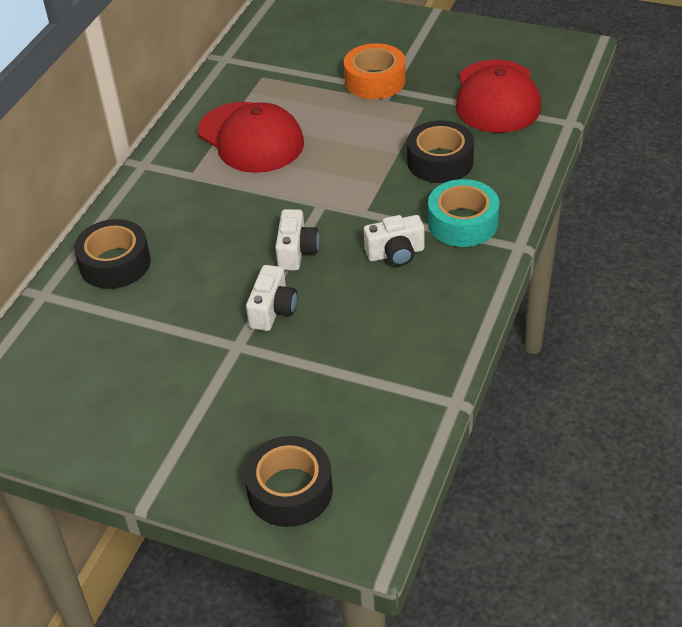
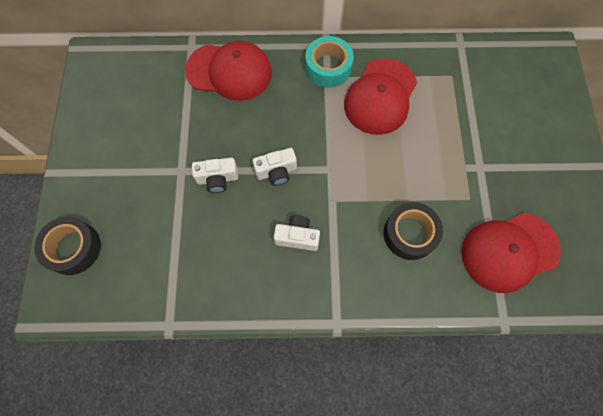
camera: 65 degrees right, 25 degrees up
(115, 263) = (229, 72): black tape -> red cap
(375, 81) = (485, 153): orange tape -> none
(395, 253) = (297, 237): white camera -> white camera turned 135 degrees clockwise
(462, 223) = (347, 273): turquoise tape -> turquoise tape (328, 67)

